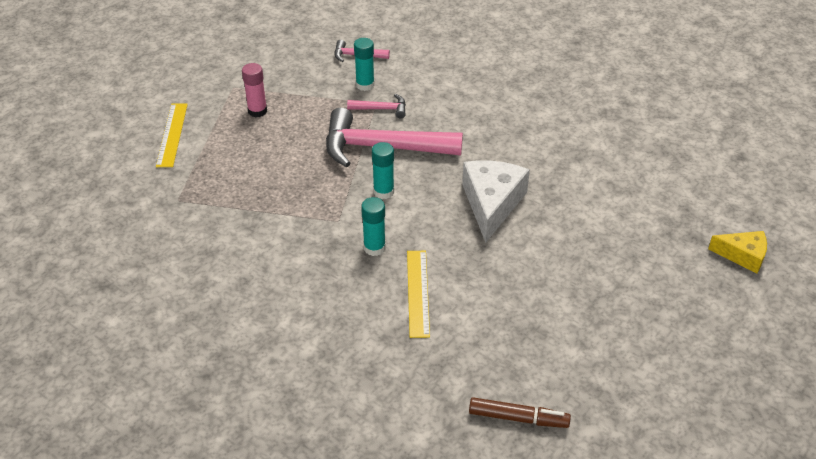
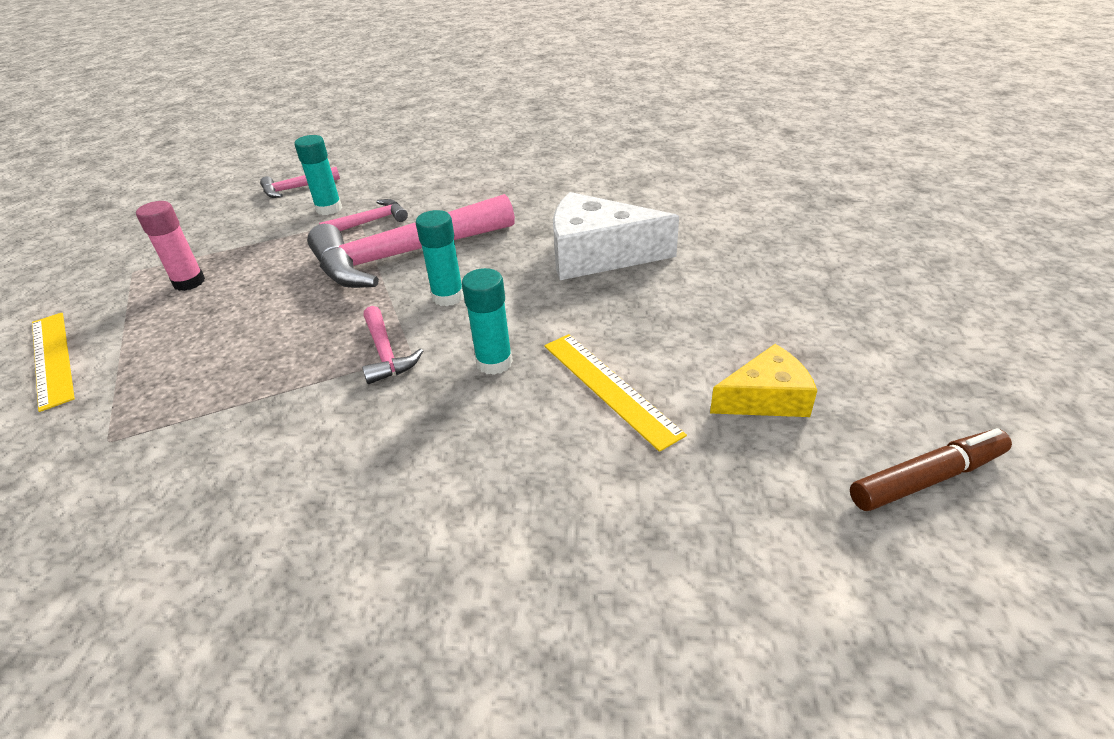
camera: 30 degrees left, 5 degrees down
(326, 214) = (386, 353): none -> pink hammer
(492, 204) = (597, 255): white cheese -> white cheese turned 60 degrees counterclockwise
(743, 255) = (900, 195): yellow cheese -> yellow cheese (766, 398)

